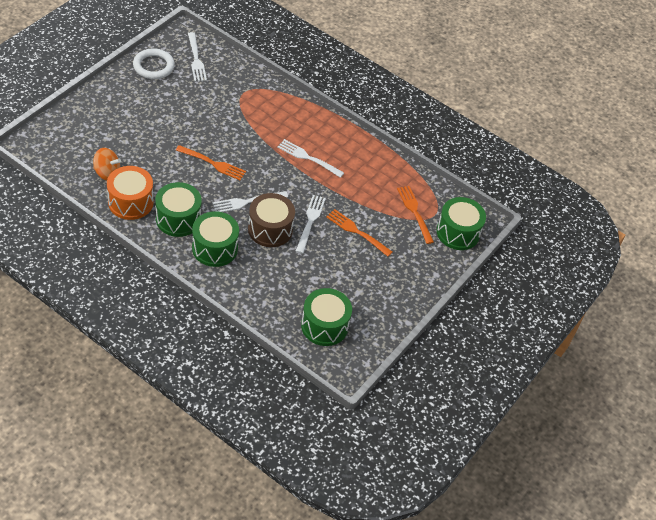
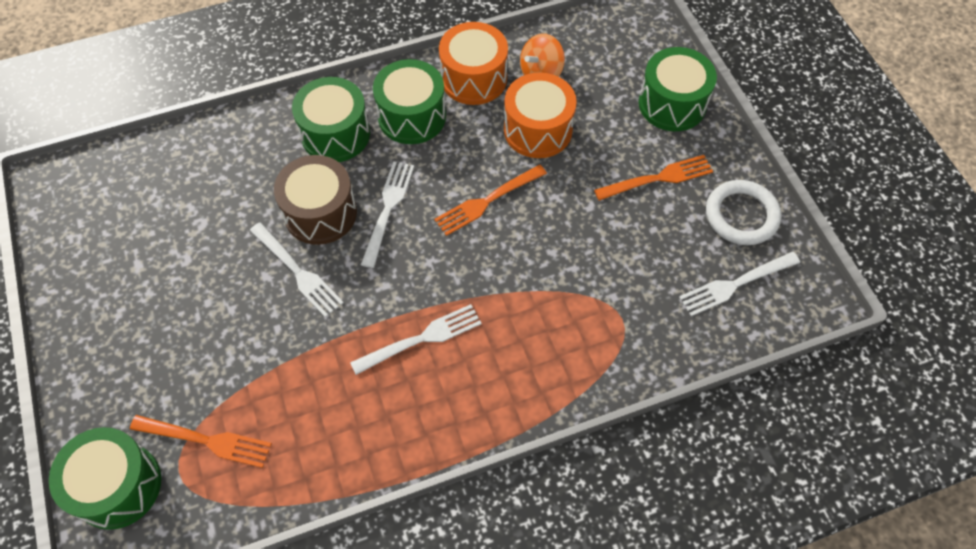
camera: 130 degrees right, 10 degrees up
(150, 160) = (538, 130): none -> orange drum
(196, 59) = (735, 284): white fork -> white fork turned 45 degrees counterclockwise
(324, 326) = (124, 195): green drum -> green drum (672, 104)
(357, 232) = (234, 326): orange fork -> orange fork (658, 178)

